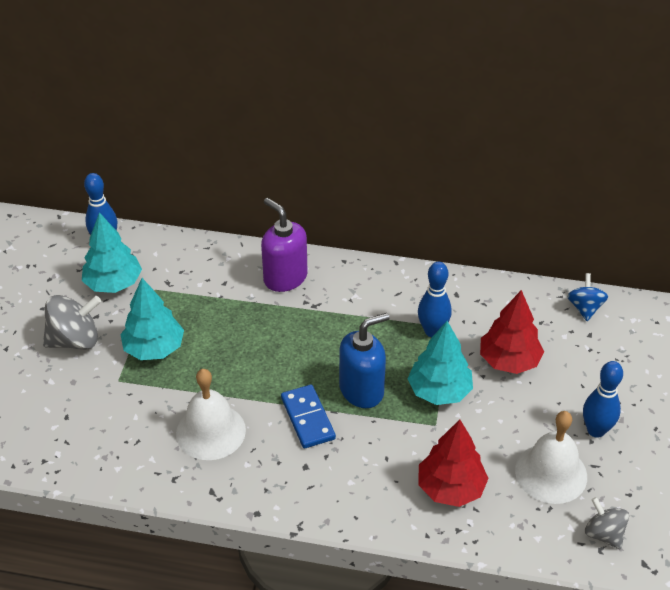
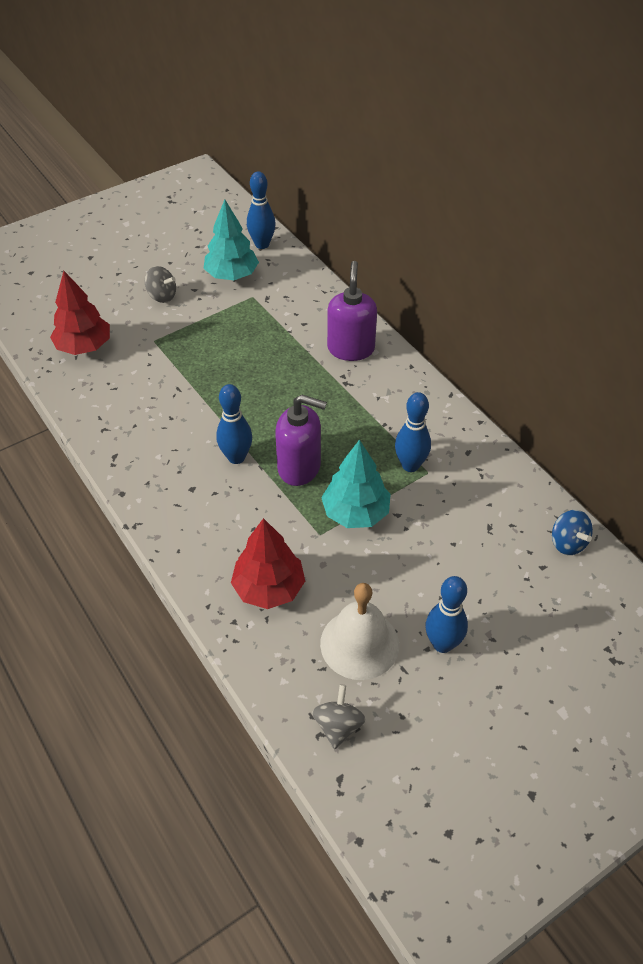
camera: 45 degrees right, 5 degrees up
(75, 340) = (162, 296): grey spinning top -> grey spinning top, size x0.63
(154, 348) = (201, 336): turquoise tree -> none
(211, 431) = (164, 416): white bell -> none
(307, 418) = (236, 457): blue domino -> blue bowling pin
(362, 390) = (299, 467): blue soap dispenser -> purple soap dispenser
(509, 361) = (442, 533): red tree -> red tree (84, 346)
(585, 308) = (567, 543): blue spinning top -> blue spinning top turned 105 degrees clockwise

